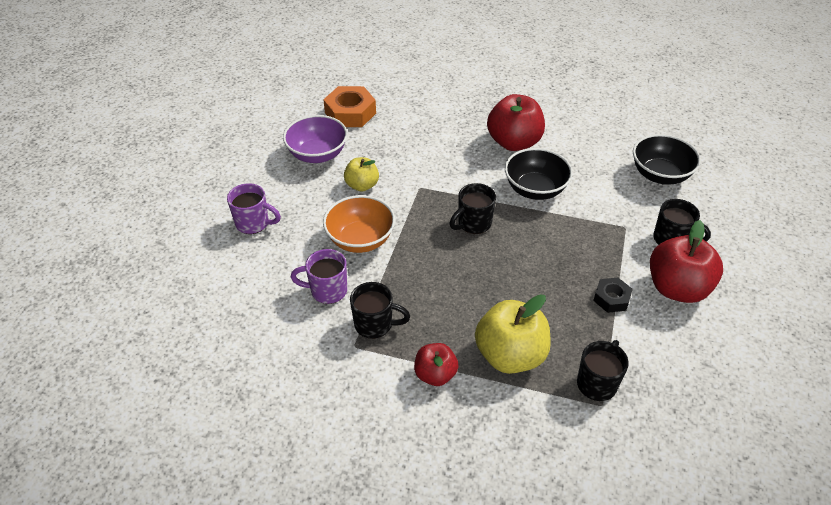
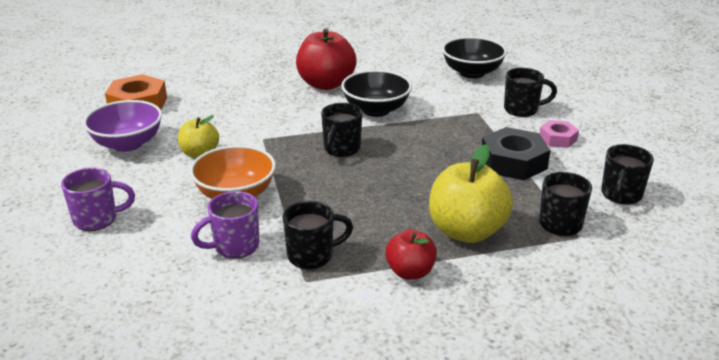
camera: 30 degrees left, 15 degrees down
(611, 298) = (513, 162): black nut -> black nut, size x1.72
(677, 288) = (558, 139): red apple -> pink nut
(681, 378) = (621, 195): none -> black mug

